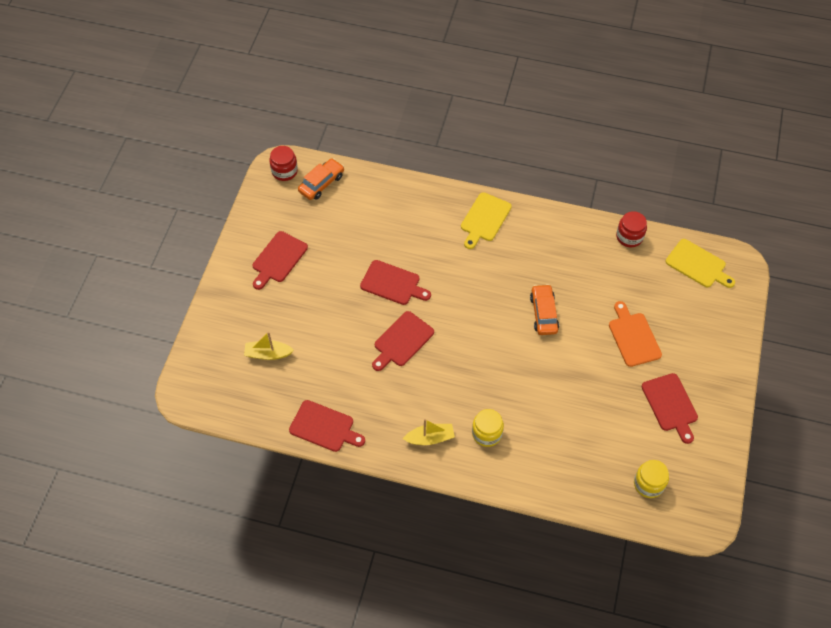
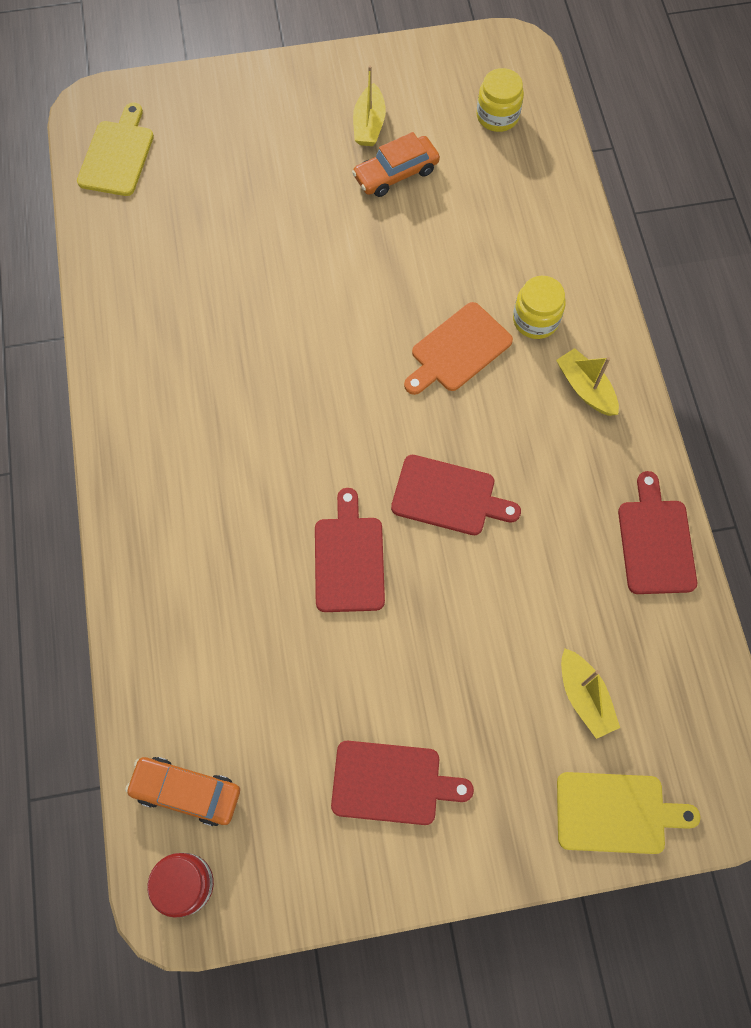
camera: 115 degrees left, 10 degrees up
(484, 219) = (152, 470): yellow cutting board -> yellow cutting board (616, 813)
(543, 313) = (298, 319): orange car -> orange car (396, 173)
(629, 237) = (101, 253): red jar -> none
(633, 337) = (282, 196): orange cutting board -> orange cutting board (458, 350)
(670, 405) = (369, 125): red cutting board -> yellow boat

